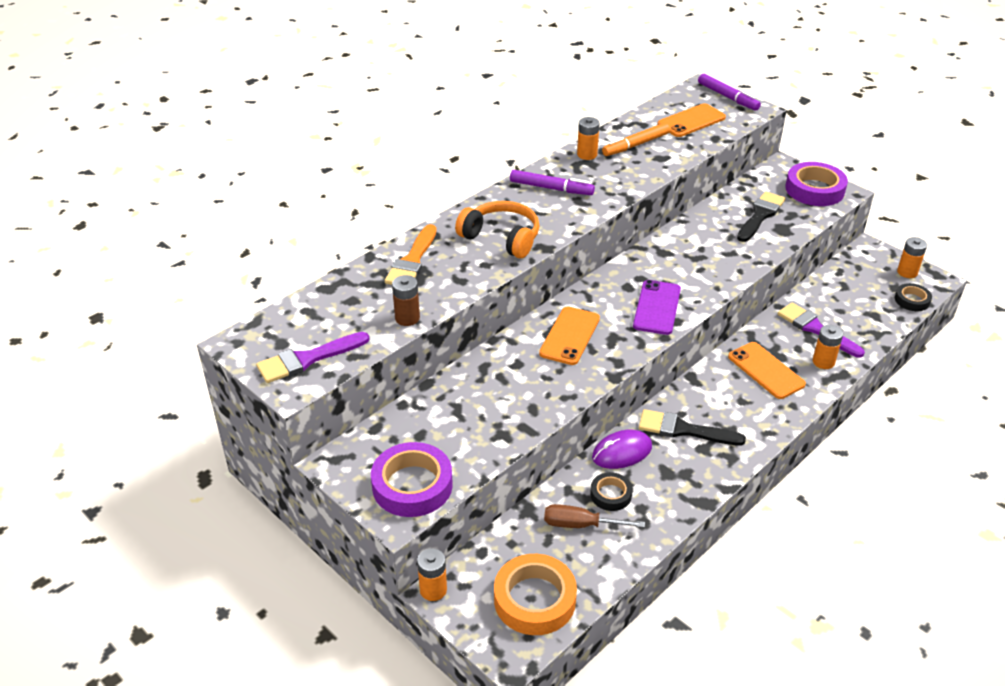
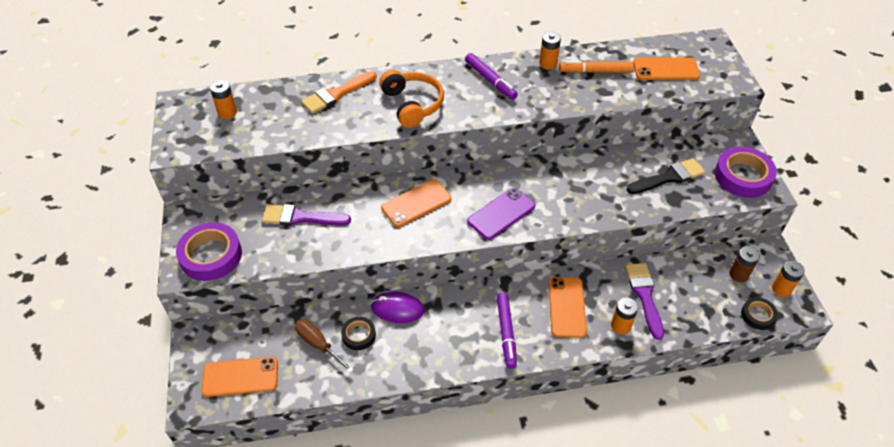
camera: 35 degrees right, 10 degrees up
(307, 359) = (202, 135): purple brush -> purple brush (301, 217)
(407, 318) = (288, 136): brown battery -> brown battery (738, 274)
(433, 590) = (192, 331): orange battery -> orange battery (227, 112)
(534, 599) = (240, 377): orange tape -> orange phone
(684, 430) = (457, 318): black brush -> none
(728, 97) = (723, 60): purple marker -> purple marker (506, 333)

